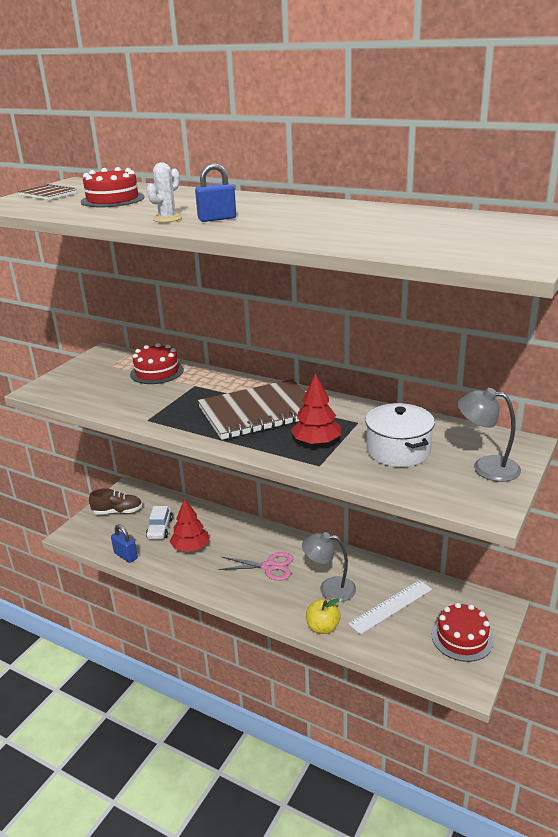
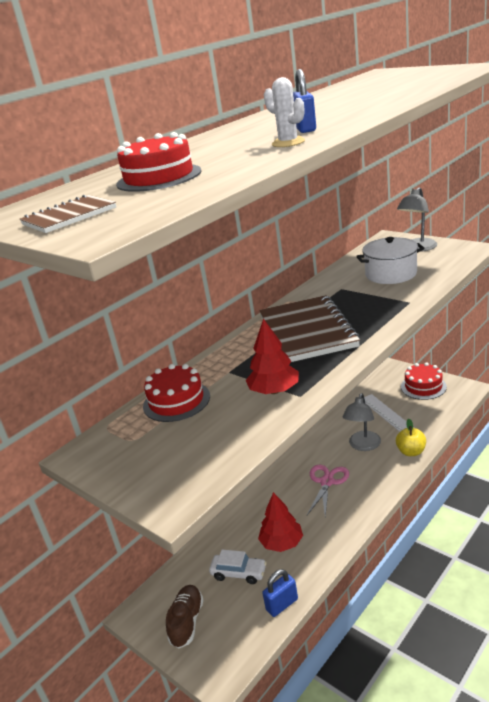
camera: 75 degrees left, 0 degrees up
(316, 442) = (371, 304): red tree -> red tree (274, 391)

